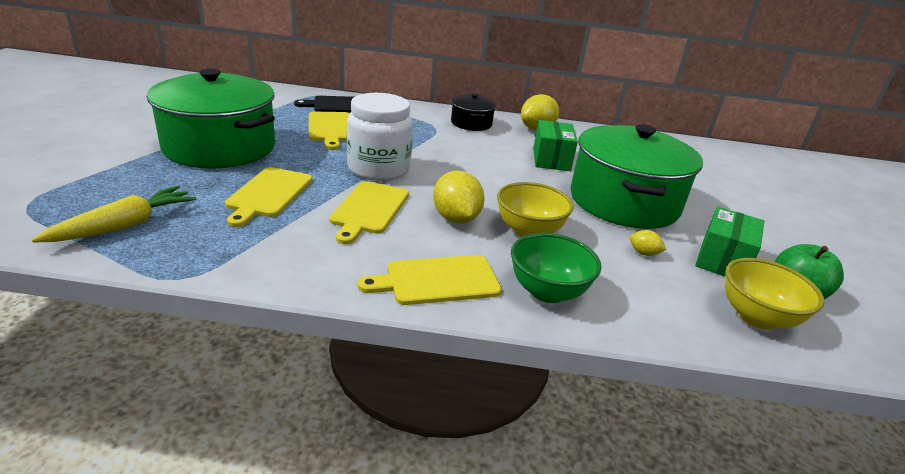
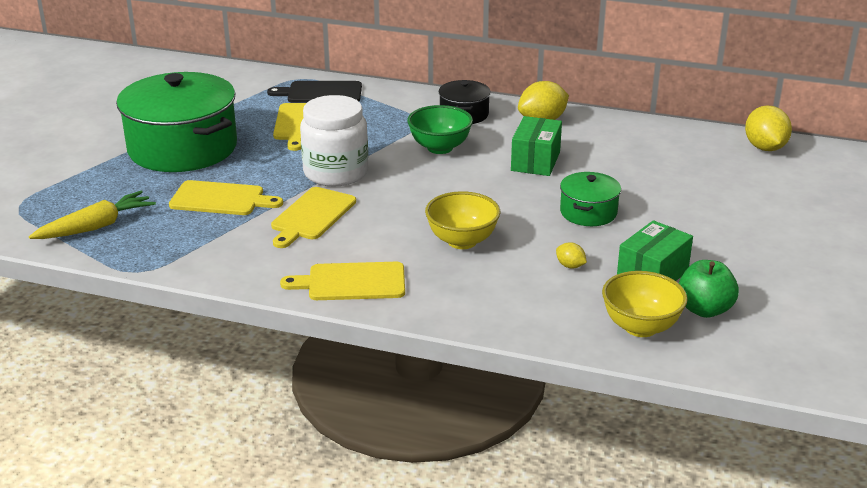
camera: 15 degrees right, 0 degrees up
(268, 194) = (221, 199): yellow cutting board -> yellow cutting board turned 105 degrees counterclockwise
(456, 218) = (394, 227): yellow lemon -> yellow lemon (765, 148)
(547, 292) = (448, 296): green bowl -> green bowl (440, 148)
(624, 202) = (588, 212): green pot -> green pot, size x0.48

